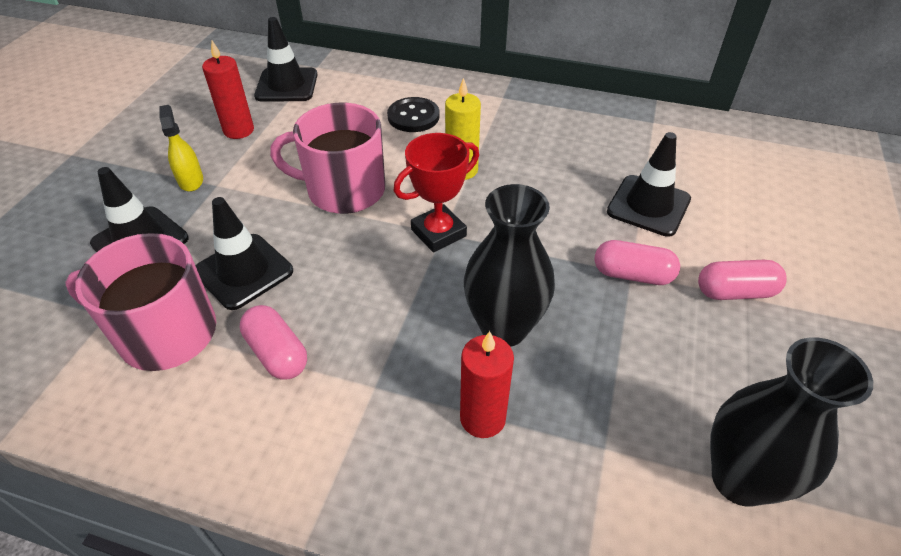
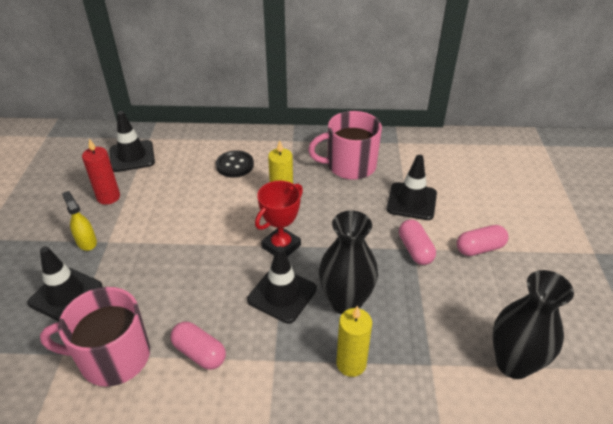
camera: 15 degrees left, 5 degrees down
(244, 271) = (153, 301): black traffic cone -> black traffic cone (282, 294)
(344, 190) = (204, 228): pink mug -> pink mug (349, 166)
(482, 418) = (351, 363): red candle -> yellow candle
(632, 275) = (415, 250): pink capsule -> pink capsule turned 75 degrees clockwise

